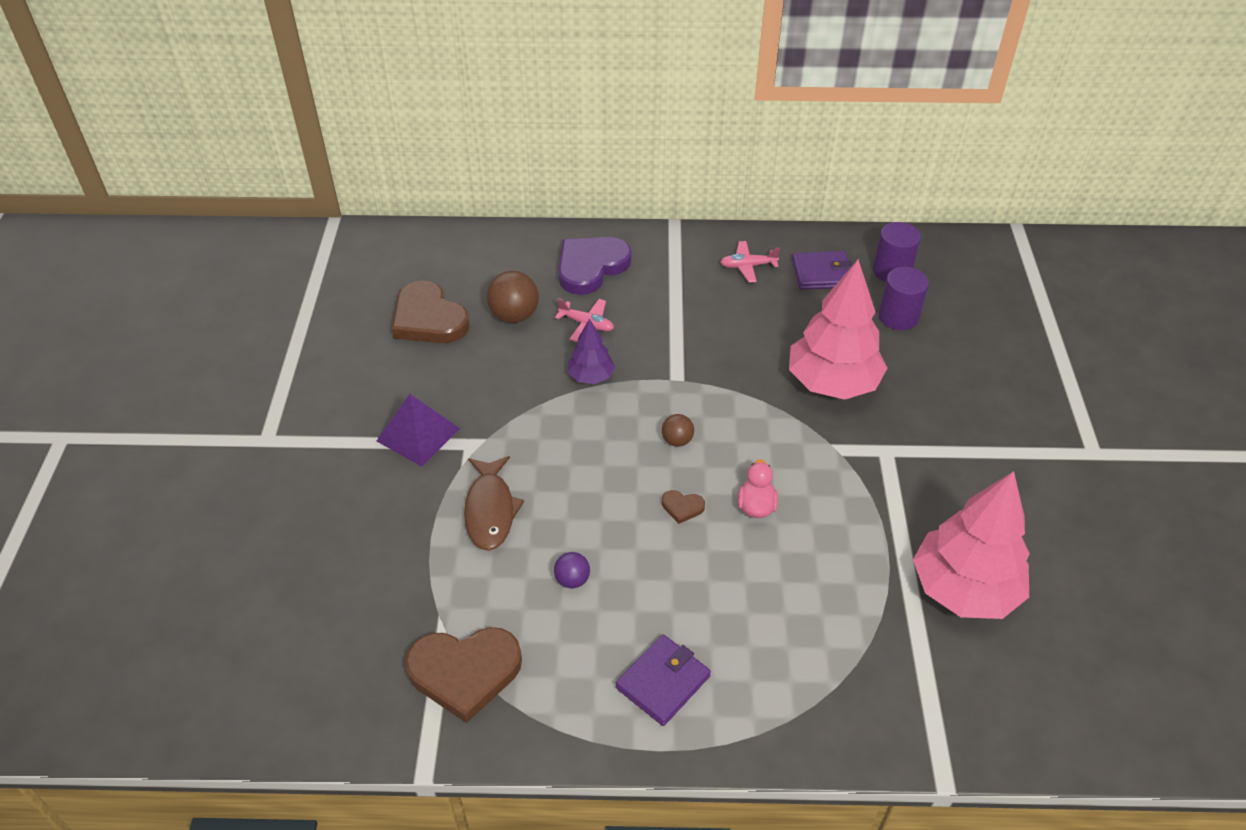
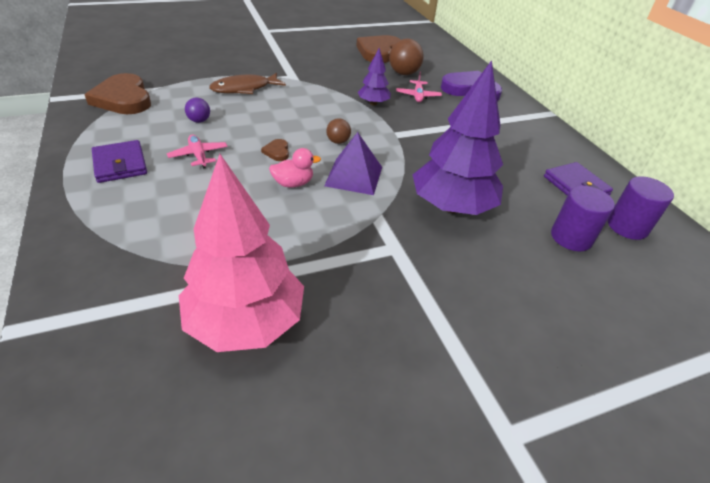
camera: 65 degrees right, 5 degrees down
(418, 434) = (290, 62): purple pyramid -> purple pyramid (354, 176)
(663, 682) = (120, 164): purple wallet -> purple wallet turned 45 degrees clockwise
(748, 266) = (541, 149): pink plane -> pink plane (199, 156)
(832, 383) = (452, 206): pink tree -> purple tree

